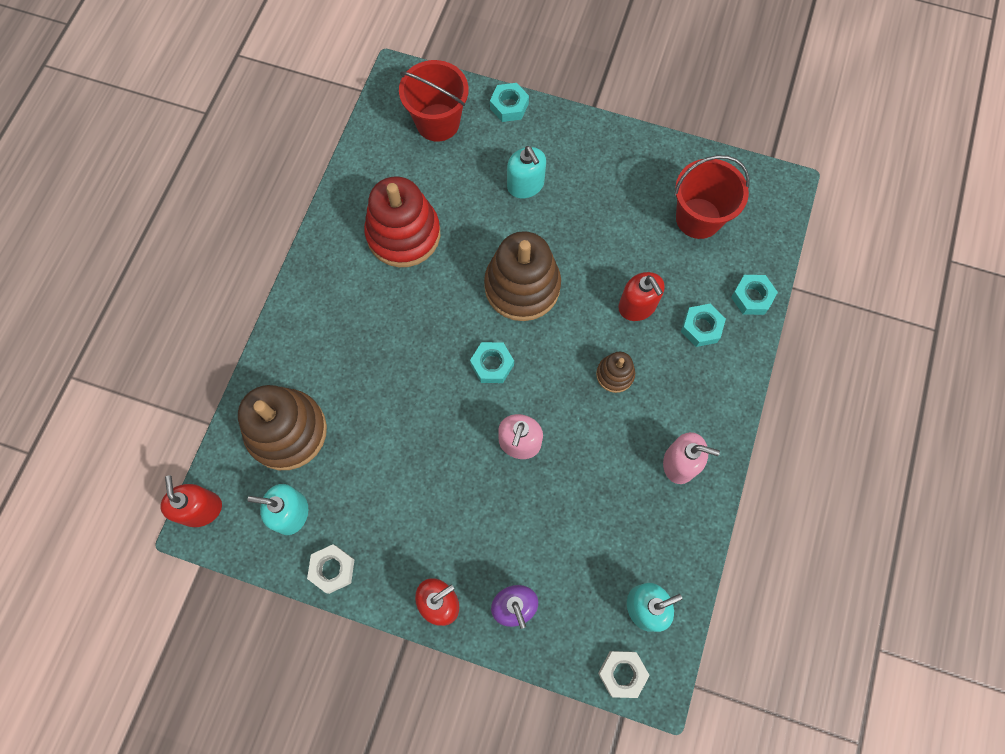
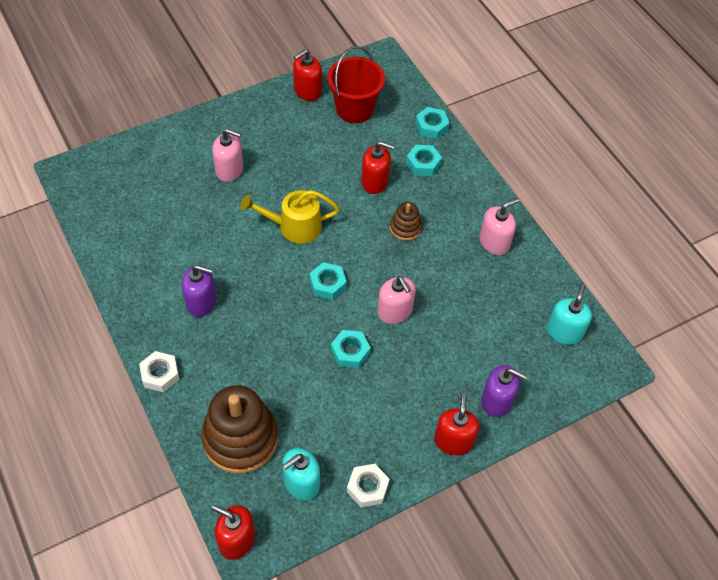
camera: 50 degrees left, 15 degrees down
(379, 287) = (201, 302): none -> purple soap dispenser
(403, 234) = (181, 259): red stacking toy -> none
(437, 122) = (127, 178): red bucket -> none
(509, 106) = (165, 134): turquoise nut -> turquoise nut (350, 352)
(522, 286) = (294, 226): brown stacking toy -> yellow watering can
(525, 185) = (229, 170): turquoise soap dispenser -> pink soap dispenser
(622, 673) = (592, 377): white nut -> white nut (160, 374)
(675, 164) = (307, 91): none -> red soap dispenser

